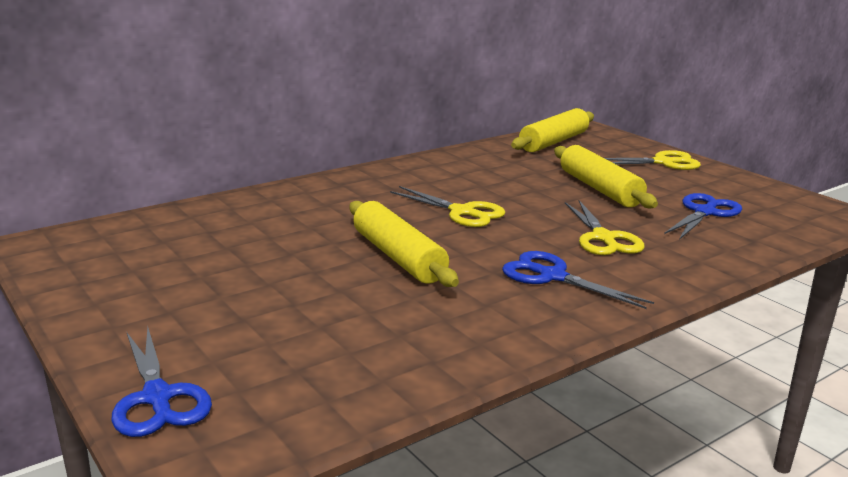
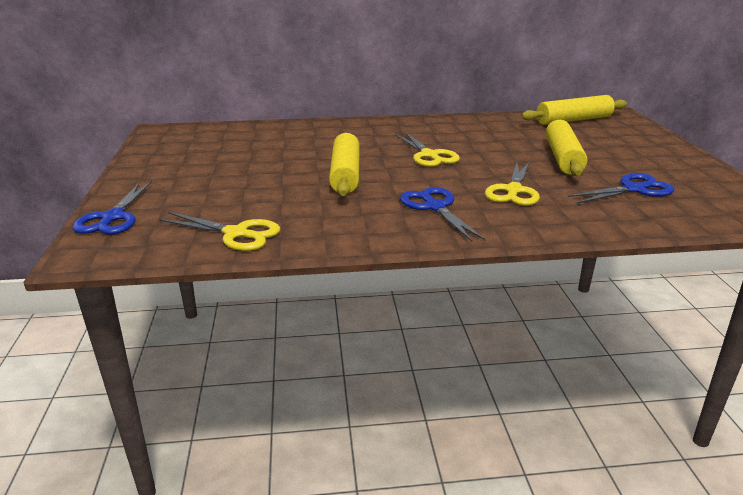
camera: 30 degrees right, 5 degrees up
(663, 162) = (652, 148): yellow scissors -> yellow scissors (236, 234)

